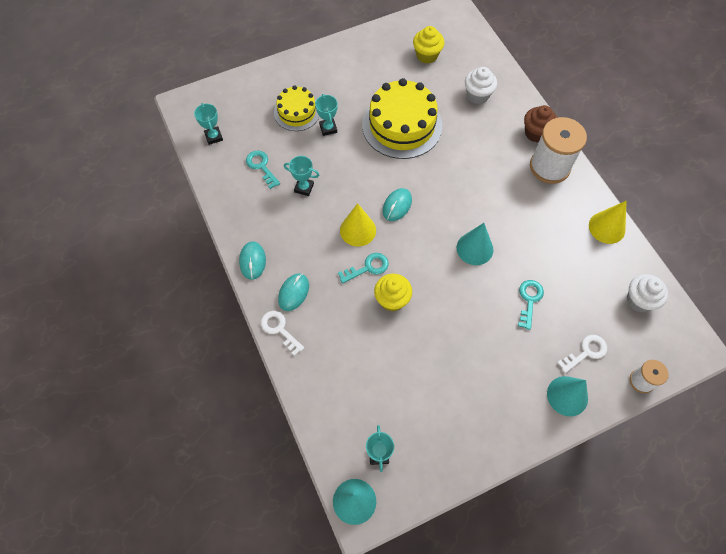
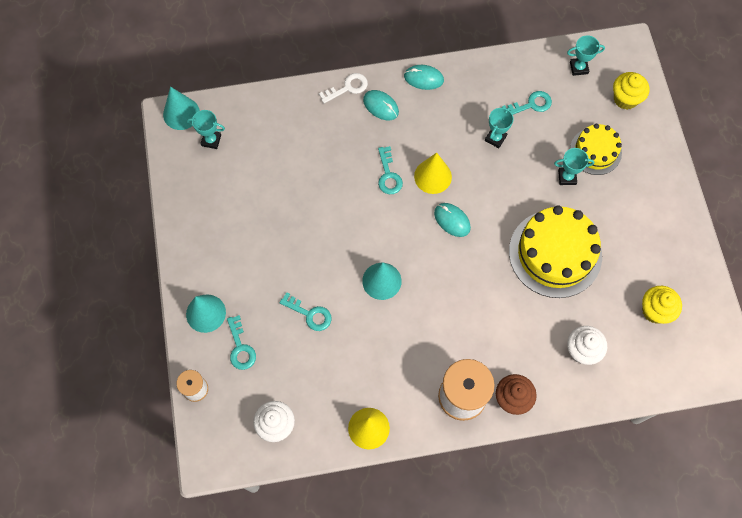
camera: 105 degrees right, 5 degrees up
(392, 300) = (348, 188): yellow cupcake -> yellow cupcake (625, 99)
(586, 352) = (240, 347): white key -> turquoise key

